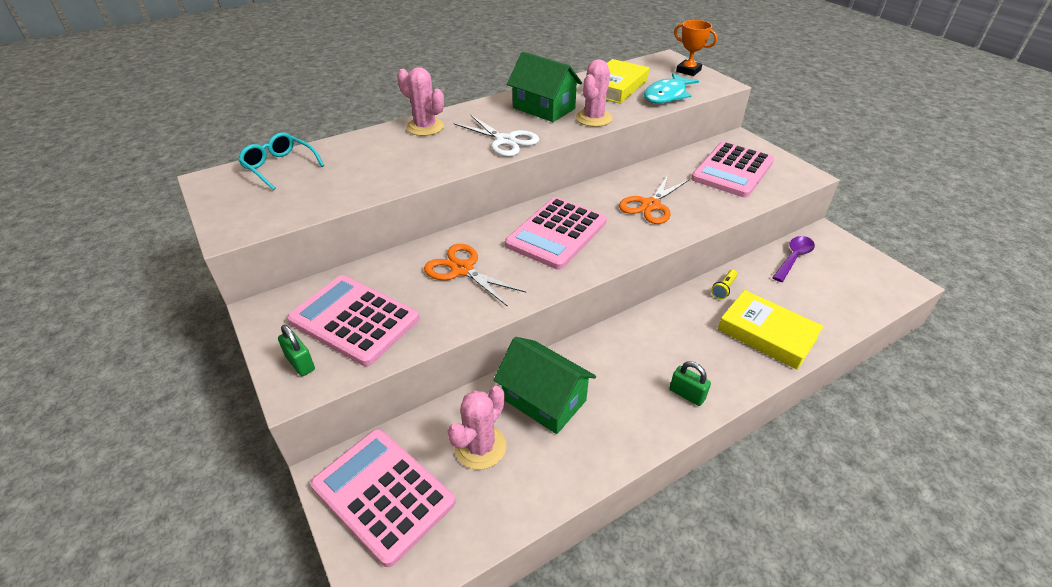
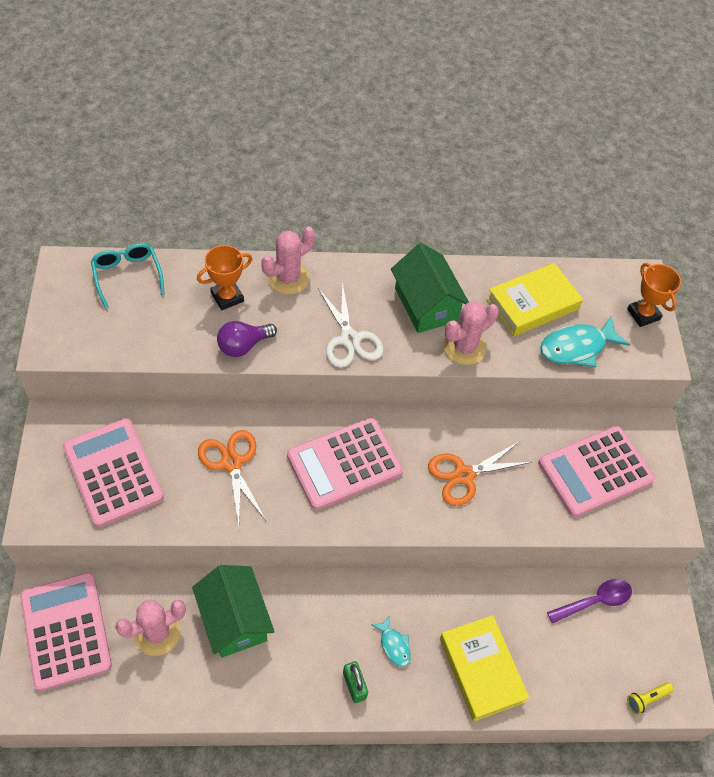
camera: 25 degrees right, 15 degrees up
(300, 363) = (51, 495): green padlock -> none
(382, 151) = (227, 297): none -> orange trophy
(421, 171) = (243, 346): none -> purple light bulb
(425, 127) = (288, 278): pink cactus -> pink cactus turned 75 degrees clockwise
(689, 351) = (394, 645): none -> turquoise fish
(724, 289) = (487, 597): yellow flashlight -> yellow flashlight (646, 699)

